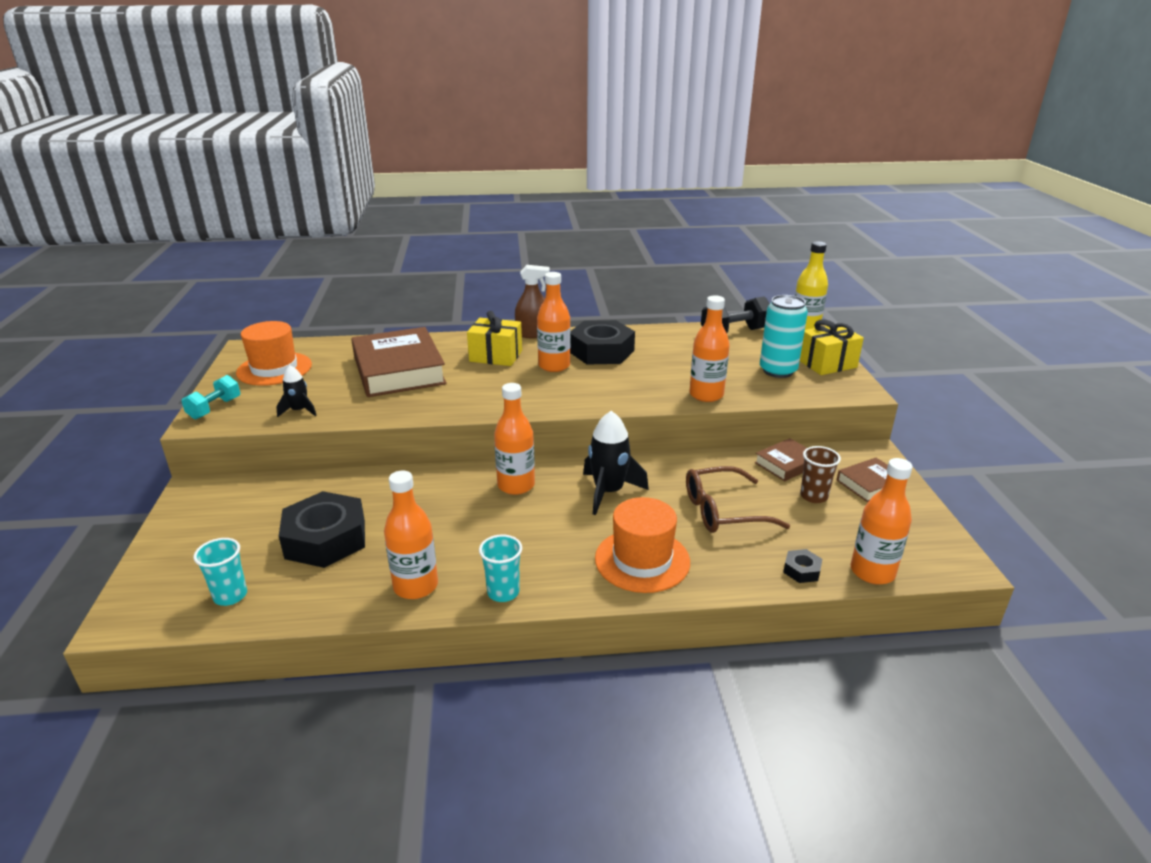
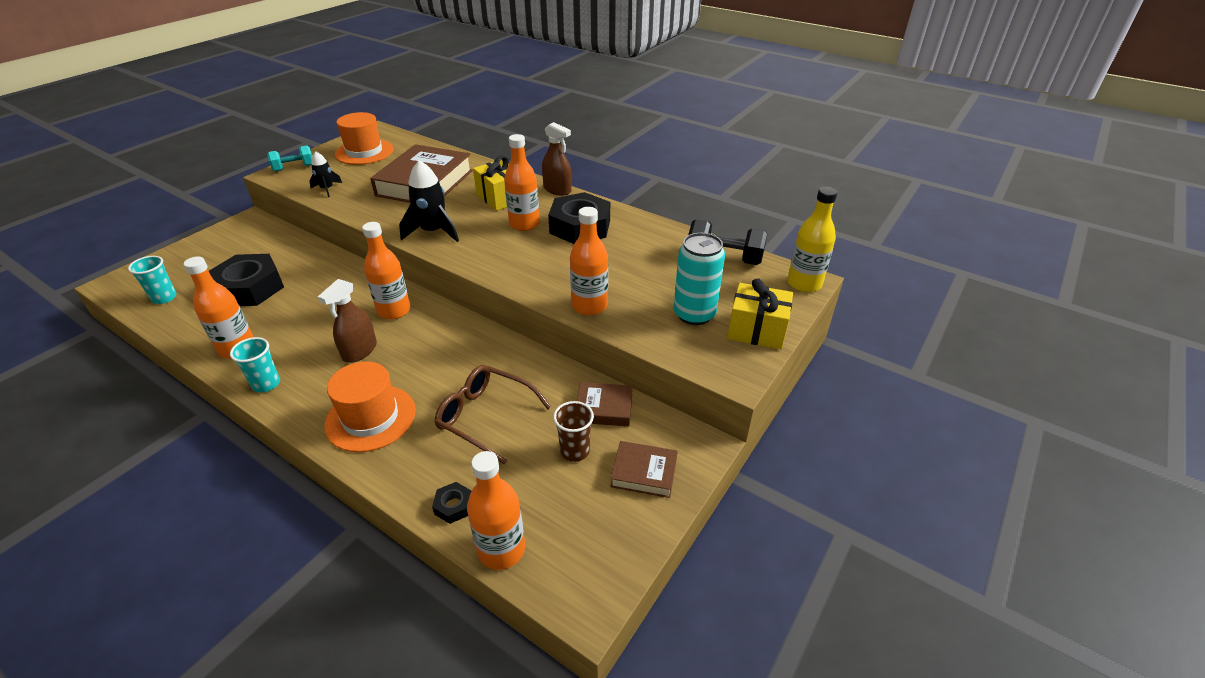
camera: 40 degrees right, 10 degrees up
(542, 526) = (359, 351): none -> brown spray bottle
(609, 492) = (438, 351): black rocket -> black rocket (433, 231)

